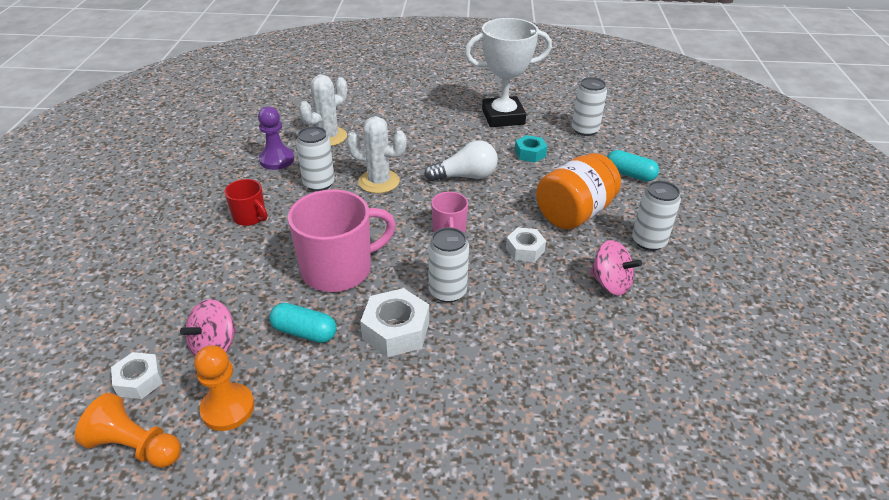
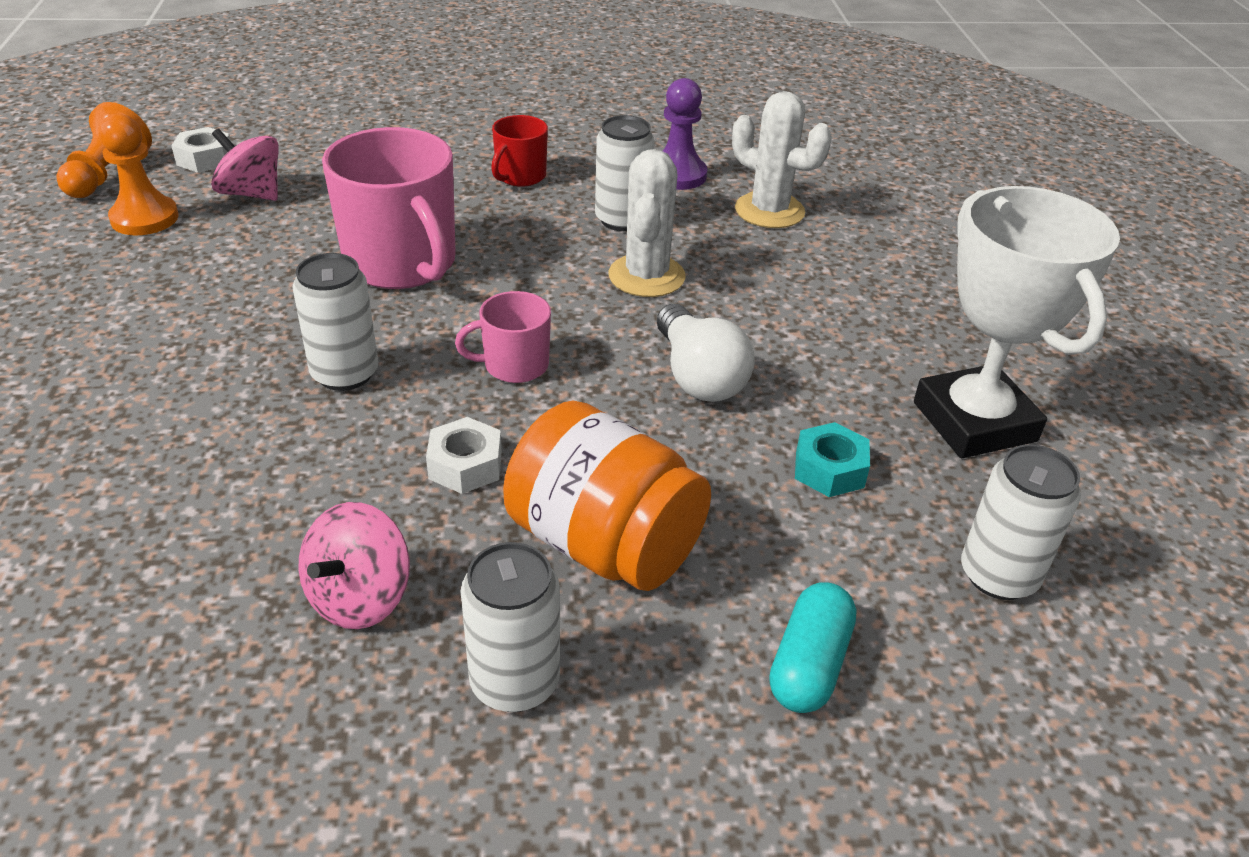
camera: 80 degrees right, 0 degrees up
(304, 332) = (267, 252): turquoise capsule -> none
(396, 330) = (259, 329): white nut -> none

